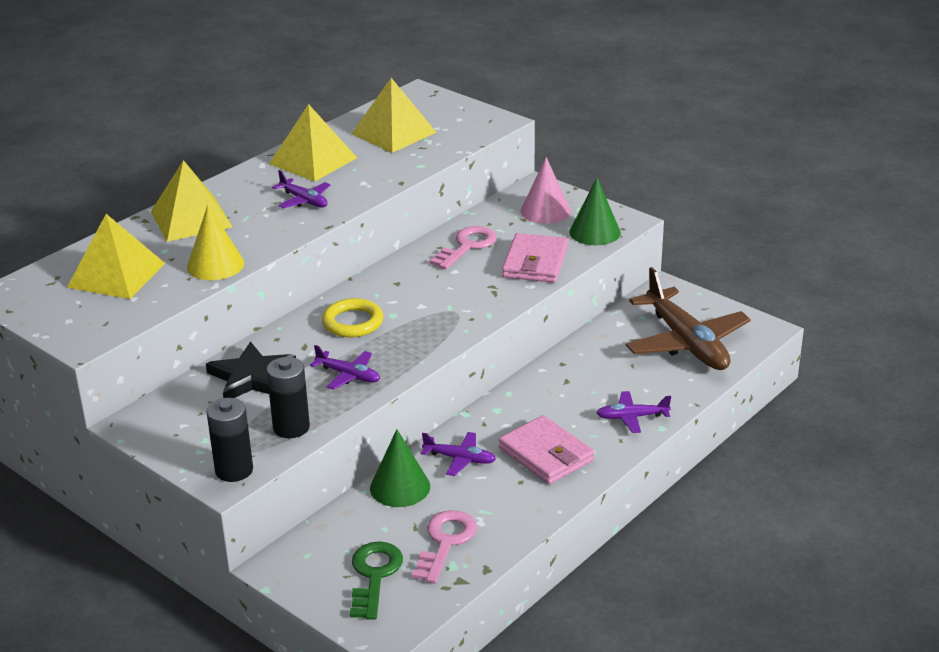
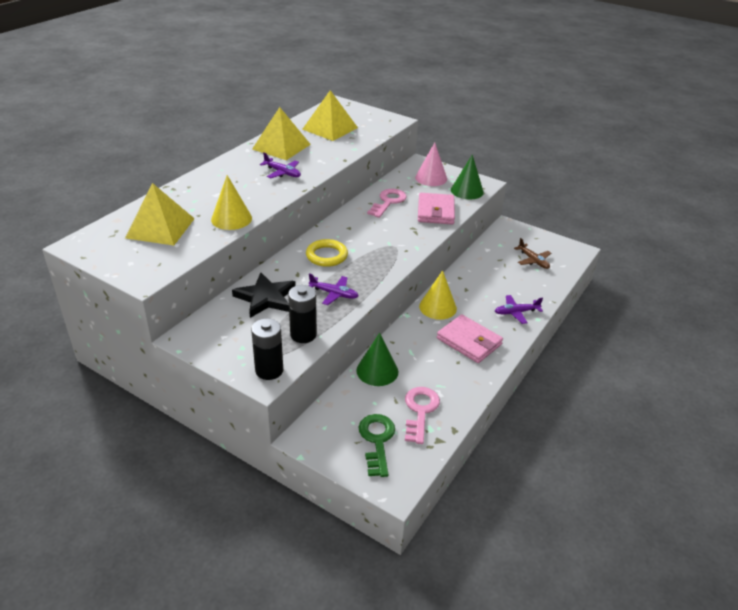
camera: 10 degrees left, 5 degrees up
(191, 219) = (206, 187): yellow pyramid -> none
(460, 459) = (412, 348): purple plane -> none
(515, 405) = (438, 307): none -> yellow cone
(686, 342) = (533, 260): brown plane -> brown plane, size x0.47

